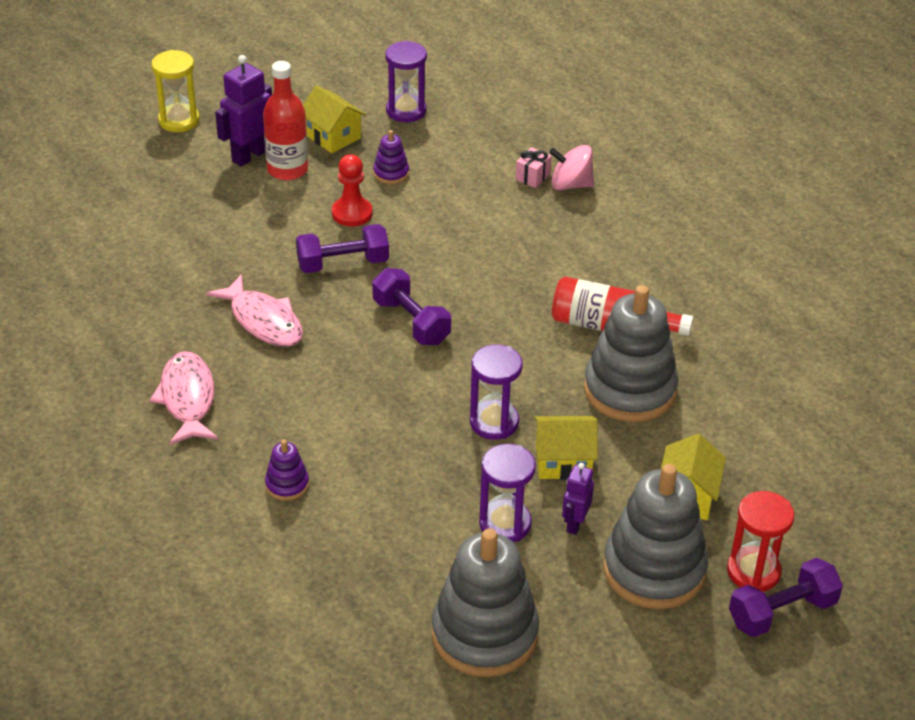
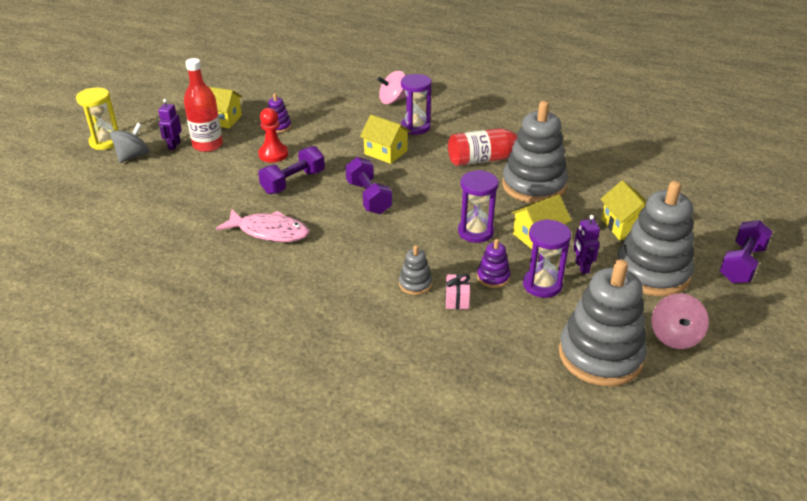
camera: 30 degrees left, 5 degrees down
(188, 399) = (257, 298): pink fish -> none
(194, 154) = (133, 156): none -> grey spinning top
(249, 155) = (174, 146): purple robot -> purple robot, size x0.59
(287, 484) = (380, 322): purple stacking toy -> purple stacking toy (493, 277)
(364, 457) = (415, 284): none -> grey stacking toy
(406, 111) = (257, 94): purple hourglass -> purple hourglass (415, 127)
(411, 322) = (368, 197): purple dumbbell -> purple dumbbell turned 45 degrees clockwise
(489, 264) = (386, 152): none -> yellow house
(532, 177) = (367, 103): pink gift -> pink gift (457, 300)
(593, 655) = (675, 336): none -> pink spinning top
(753, 572) = (703, 250): red hourglass -> none

